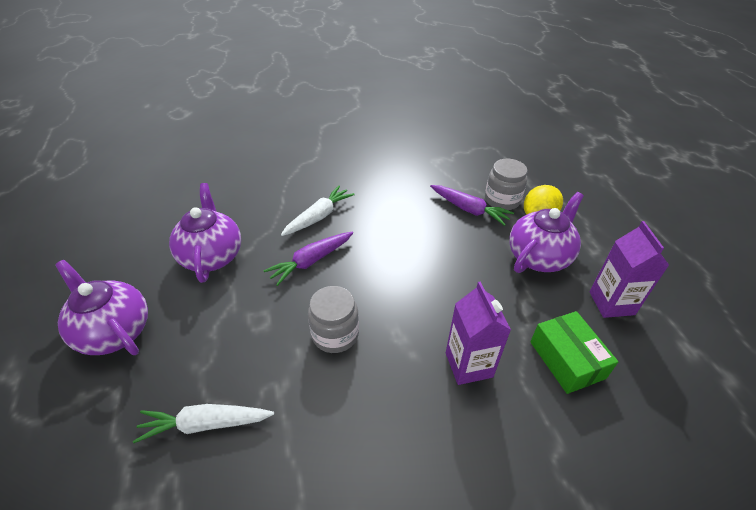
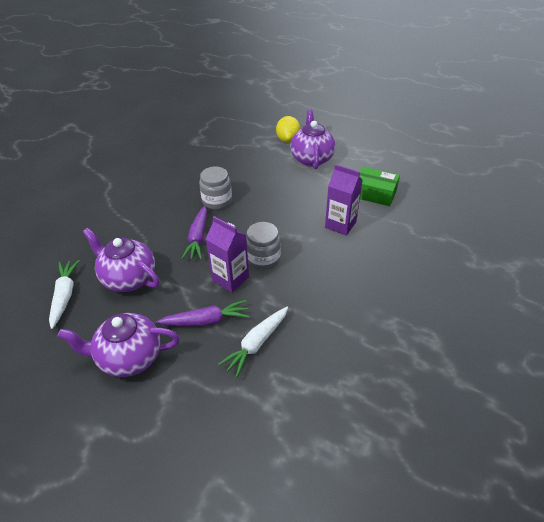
camera: 45 degrees left, 0 degrees up
(319, 216) = (166, 213): white carrot -> white carrot (65, 296)
(469, 209) = (249, 157): purple carrot -> purple carrot (206, 321)
(502, 200) = (259, 142): grey jar -> grey jar (217, 201)
(611, 303) = (364, 159): purple carton -> purple carton (230, 279)

